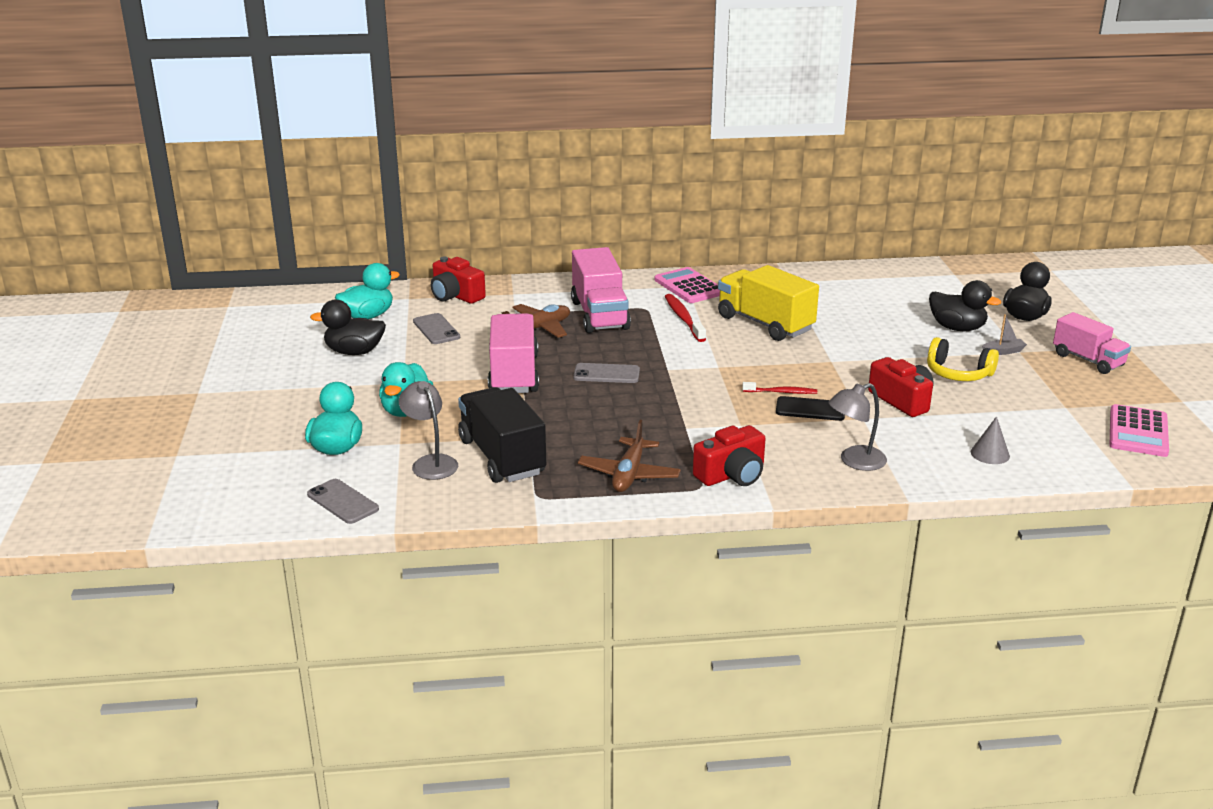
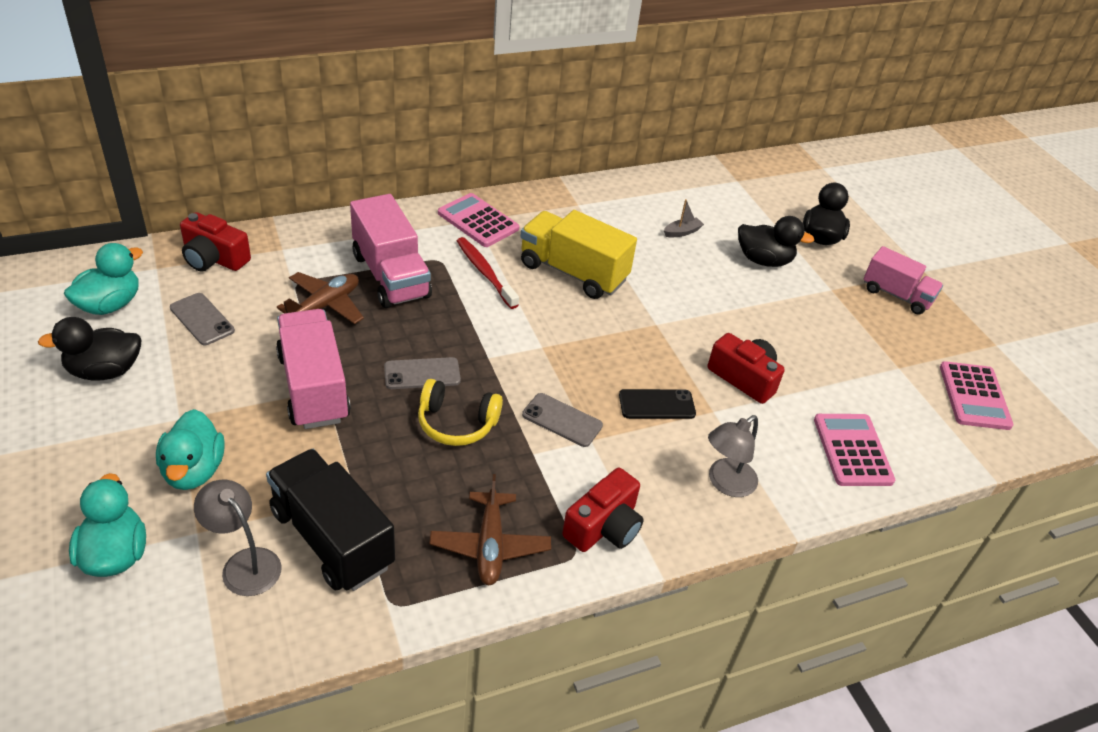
camera: 20 degrees left, 15 degrees up
(343, 502) = (142, 660): grey phone -> grey phone (562, 420)
(781, 392) = (619, 380): red toothbrush -> none
(958, 373) = (785, 329): yellow headphones -> yellow headphones (456, 423)
(990, 454) = (852, 450): grey cone -> pink calculator
(1003, 351) = (816, 291): grey boat -> grey boat (682, 232)

